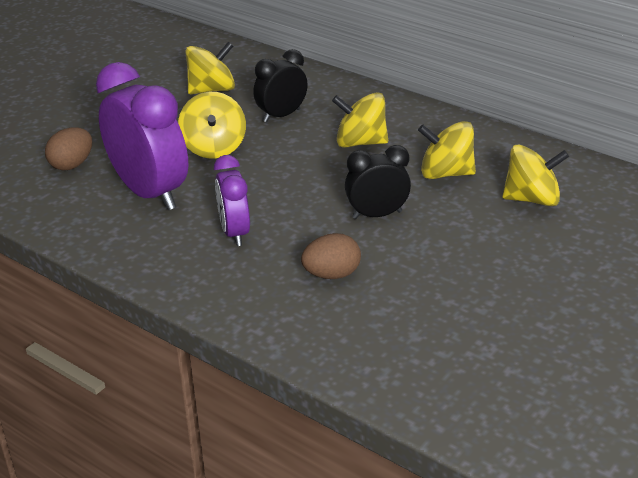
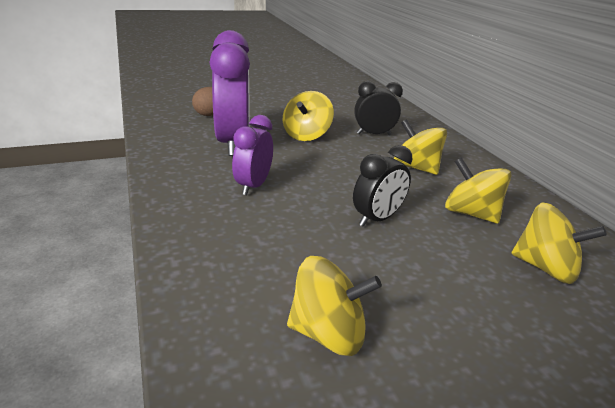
camera: 30 degrees right, 5 degrees down
(212, 90) = (344, 108): yellow spinning top -> yellow spinning top (328, 332)
(332, 274) = (287, 246): brown egg -> none
(377, 215) = (377, 219): black clock -> black clock turned 120 degrees clockwise

